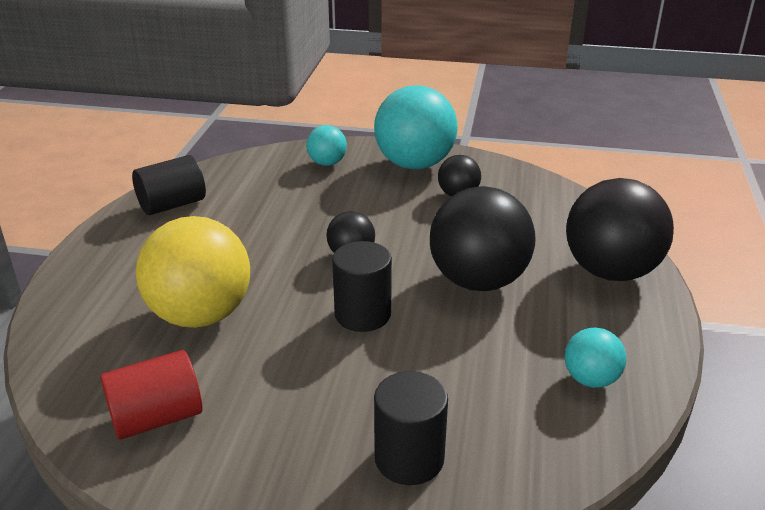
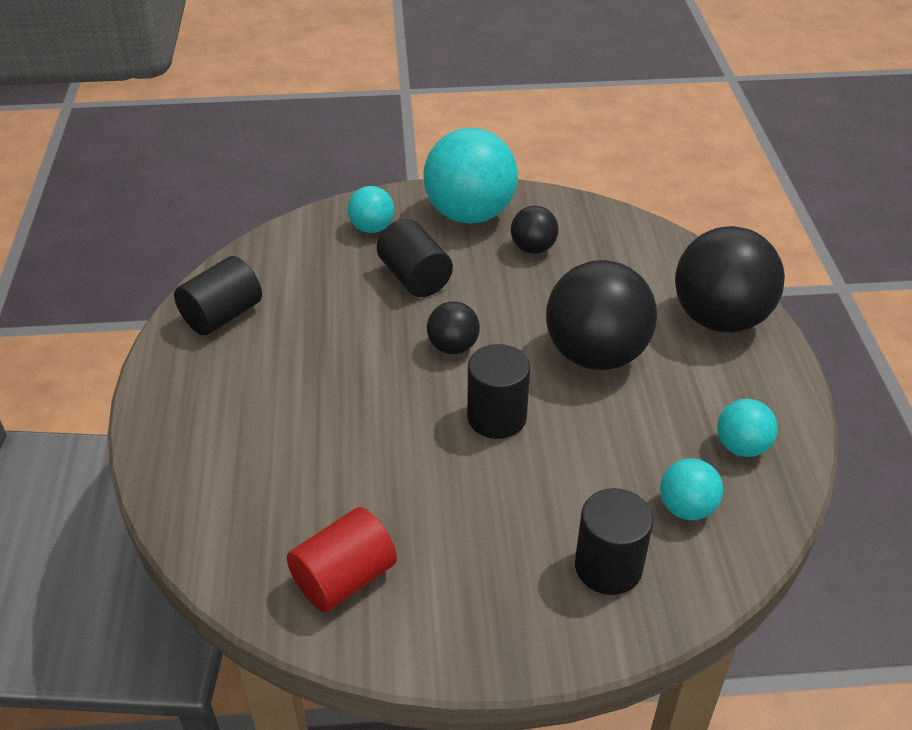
camera: 15 degrees left, 10 degrees up
(200, 315) = (328, 452): yellow ball -> none
(344, 201) = (414, 278): none -> black cylinder
(512, 422) = (686, 508): none -> turquoise ball

